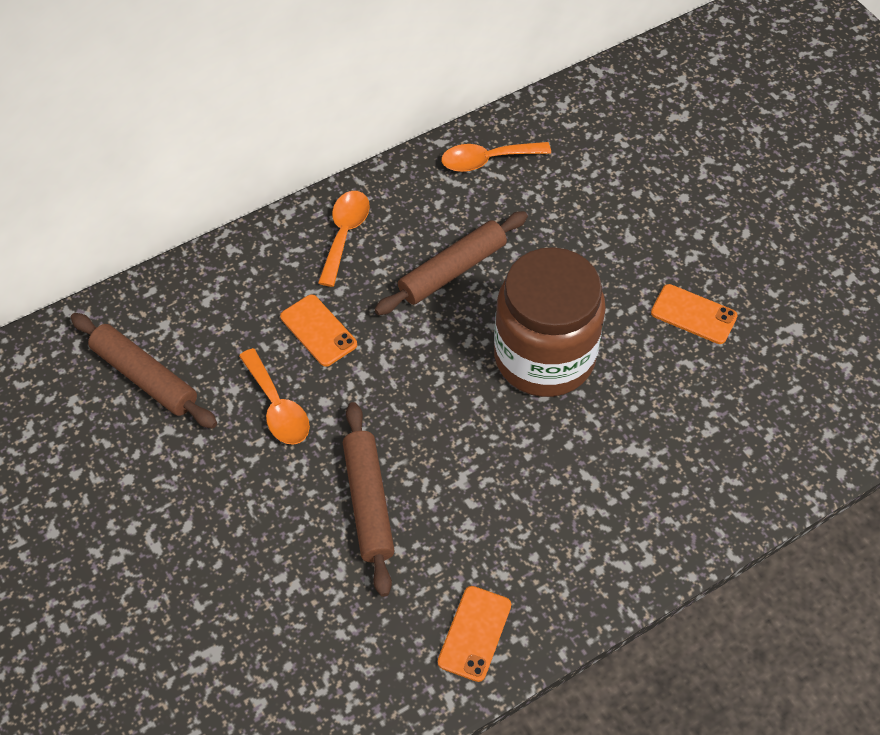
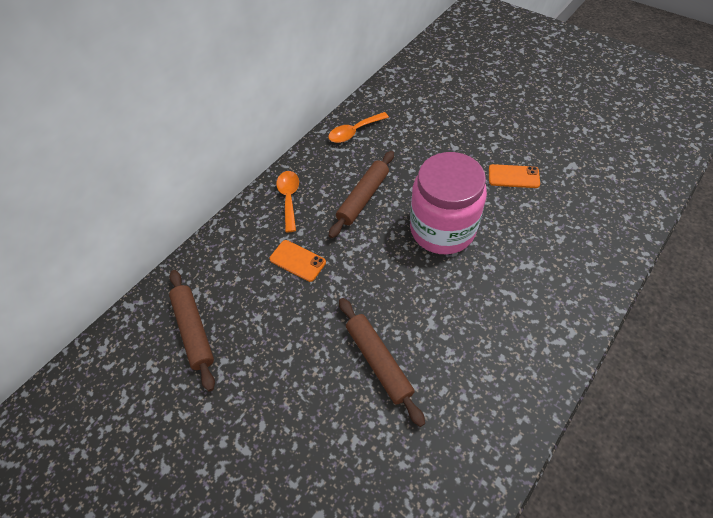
camera: 15 degrees left, 0 degrees up
(145, 377) = (194, 330): brown rolling pin -> brown rolling pin turned 45 degrees clockwise
(277, 407) = (291, 319): orange spoon -> none
(474, 633) = (492, 427): orange phone -> none
(544, 357) = (442, 229): brown jar -> pink jar

